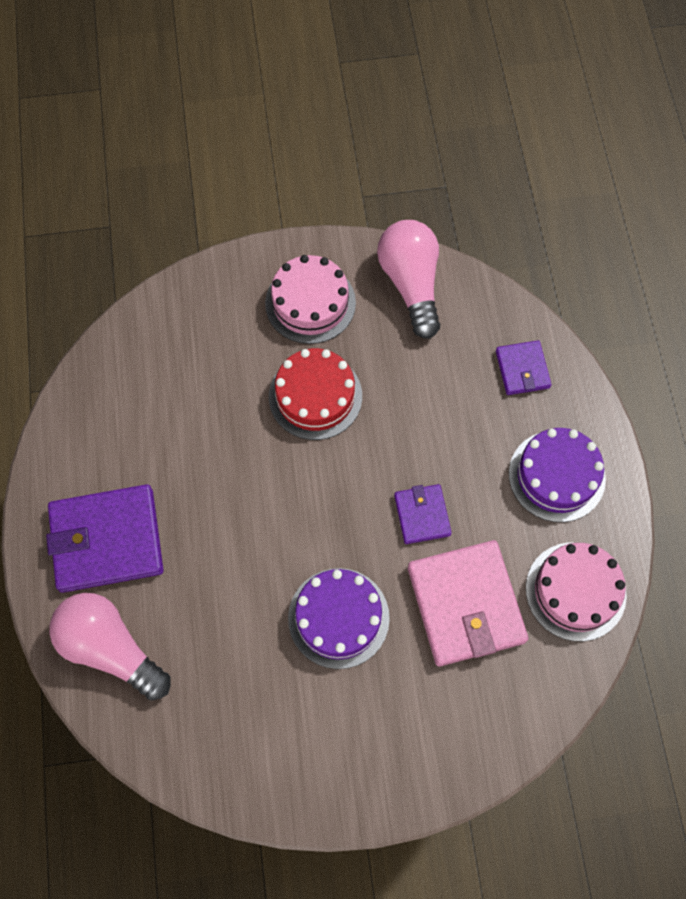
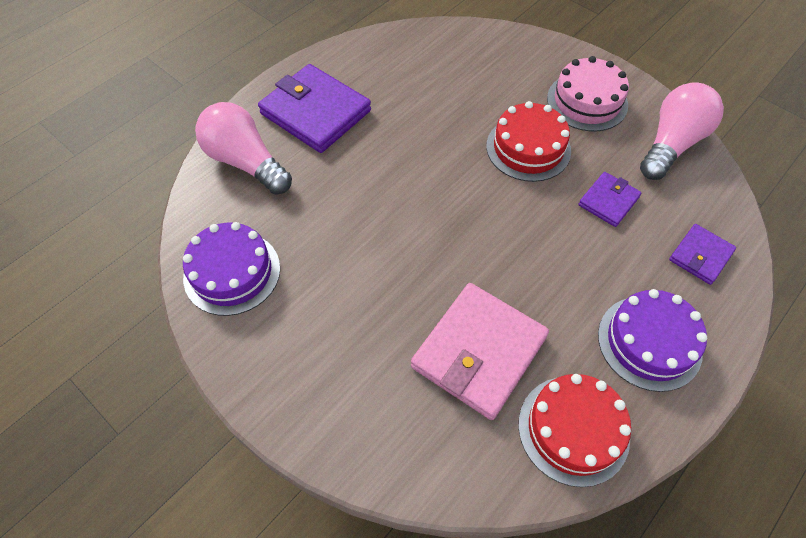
camera: 50 degrees right, 10 degrees down
(110, 648) = (246, 162): pink light bulb -> pink light bulb turned 45 degrees counterclockwise
(338, 618) = (386, 274): purple cake -> purple cake (232, 272)
(422, 515) = (516, 271): purple wallet -> purple wallet (608, 201)
(575, 591) = (573, 429): pink cake -> red cake

